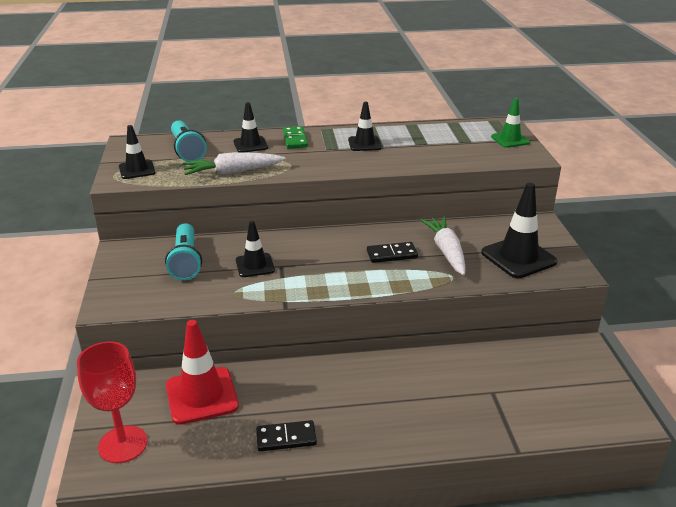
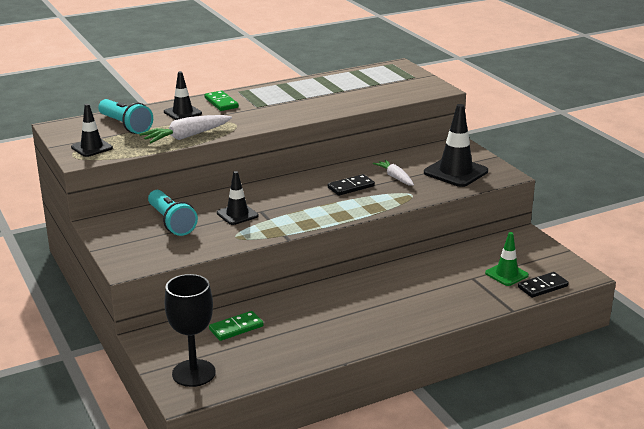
camera: 20 degrees left, 5 degrees down
(123, 444) = (193, 373): red goblet -> black goblet
(201, 396) = (236, 328): red traffic cone -> green domino
(286, 438) = (329, 340): black domino -> black domino (542, 287)
(364, 144) = (288, 98): black traffic cone -> none
(446, 251) = (395, 177): white carrot -> white carrot, size x0.66
(510, 140) = (412, 78): green traffic cone -> green traffic cone (506, 274)

